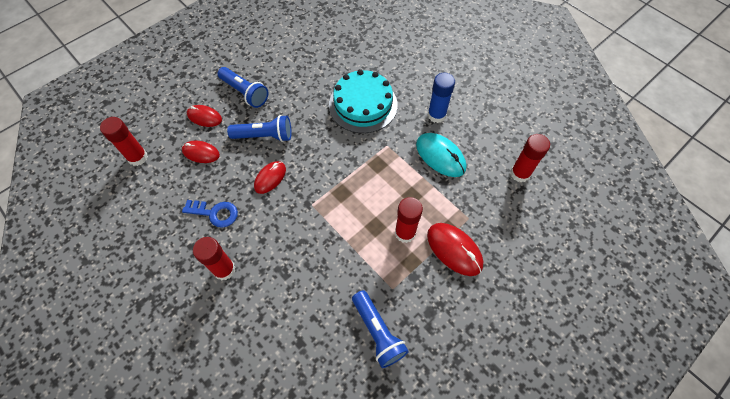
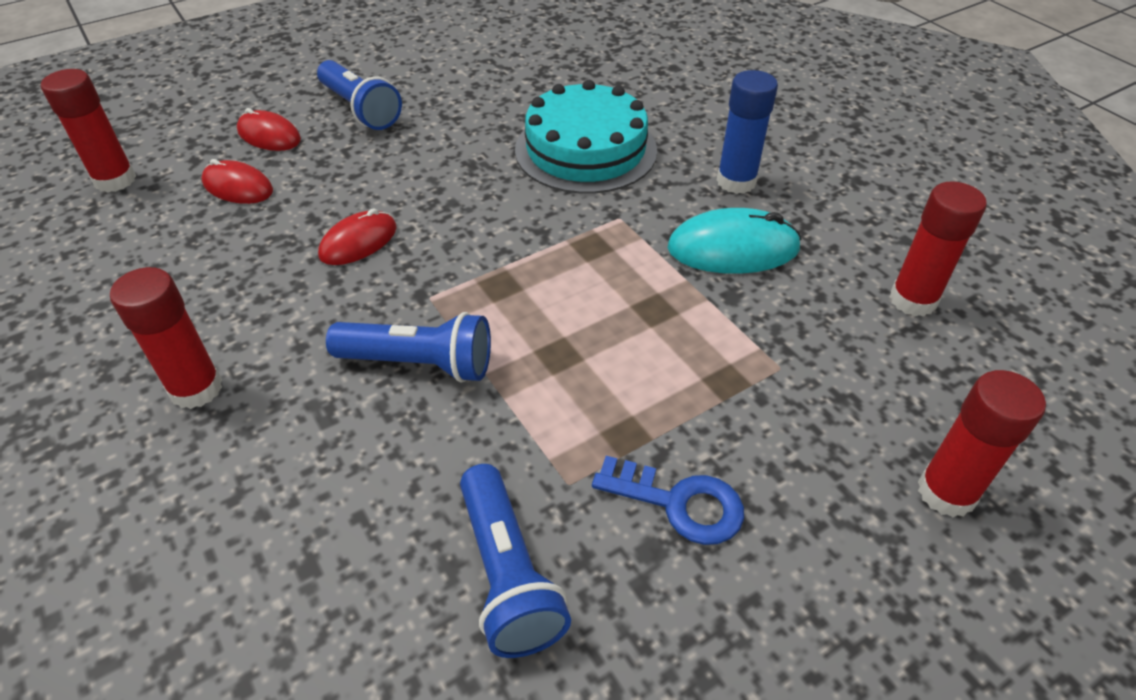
camera: 10 degrees right, 15 degrees down
(215, 213) = (221, 286): blue key -> blue key (679, 503)
(264, 136) = (373, 175): blue flashlight -> blue flashlight (419, 364)
(405, 233) = (624, 376): red glue stick -> red glue stick (946, 492)
(440, 156) = (733, 248): turquoise mouse -> turquoise mouse turned 60 degrees counterclockwise
(454, 249) = (736, 425): red mouse -> none

